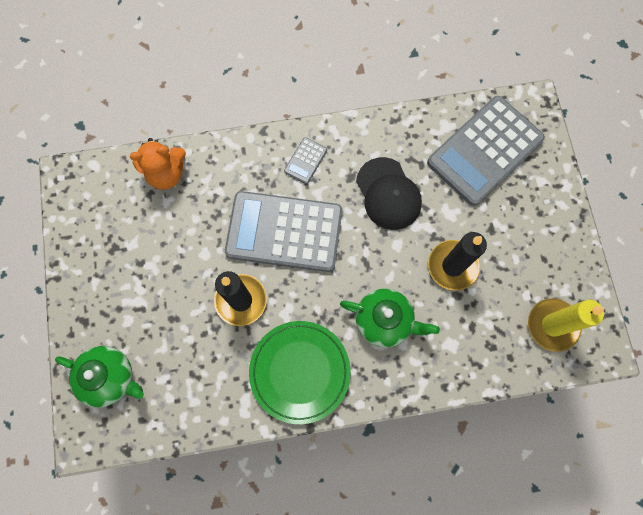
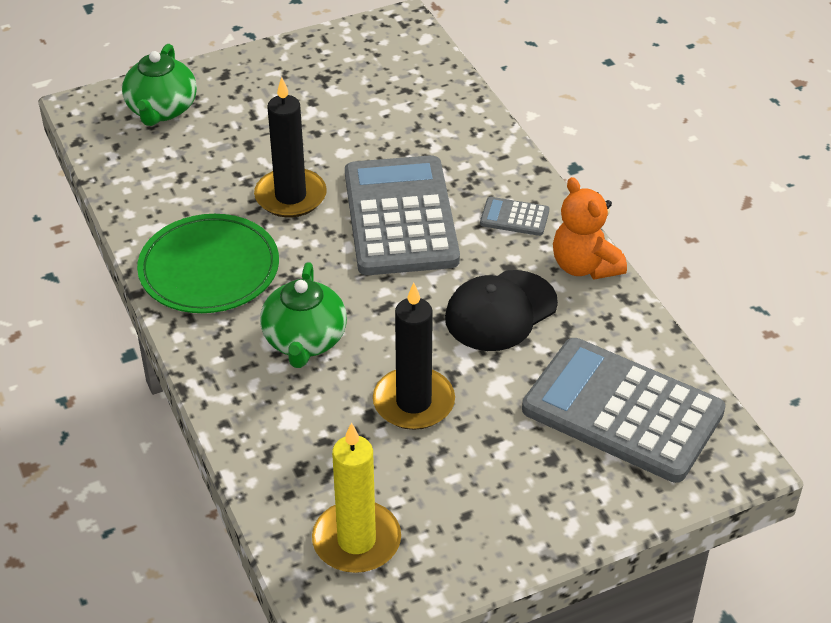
camera: 75 degrees right, 30 degrees down
(166, 173) = (439, 97): orange teddy bear -> orange teddy bear (584, 266)

